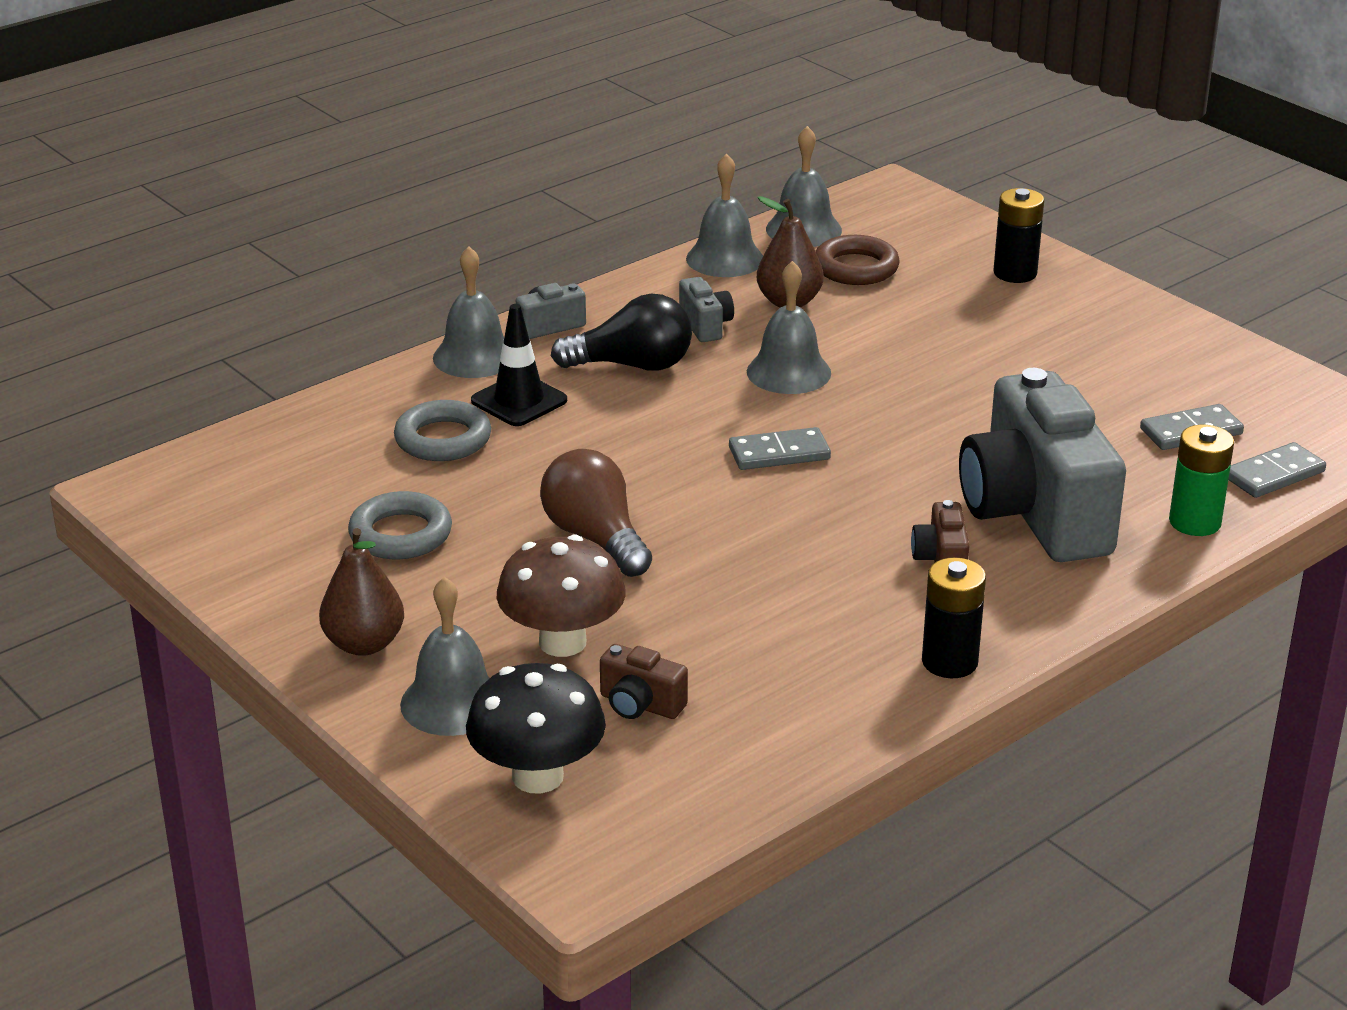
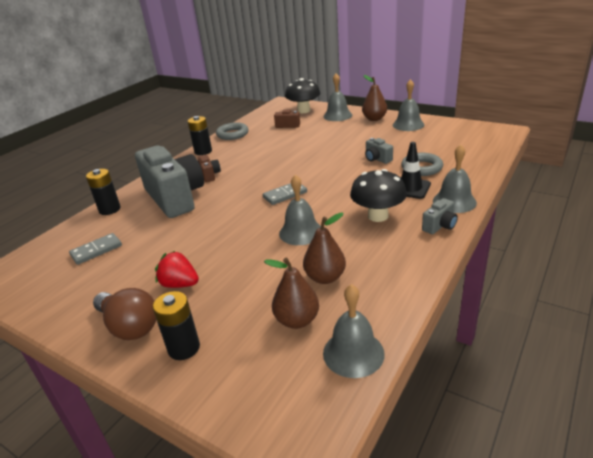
camera: 165 degrees right, 0 degrees up
(400, 534) = (397, 140): grey ring -> grey ring (232, 134)
(562, 642) = (320, 131): brown mushroom -> none
(596, 538) = (333, 154): brown light bulb -> brown light bulb (129, 326)
(632, 365) = (378, 216): black light bulb -> black mushroom
(706, 325) = (360, 248): grey camera -> grey camera (377, 159)
(724, 258) = (388, 303): grey bell -> grey bell (408, 125)
(856, 268) = (297, 320): brown ring -> brown pear
(1021, 342) = (180, 284): none -> red strawberry
(1194, 522) = (110, 209): green battery -> black battery
(1274, 475) = (65, 238): grey domino -> none

